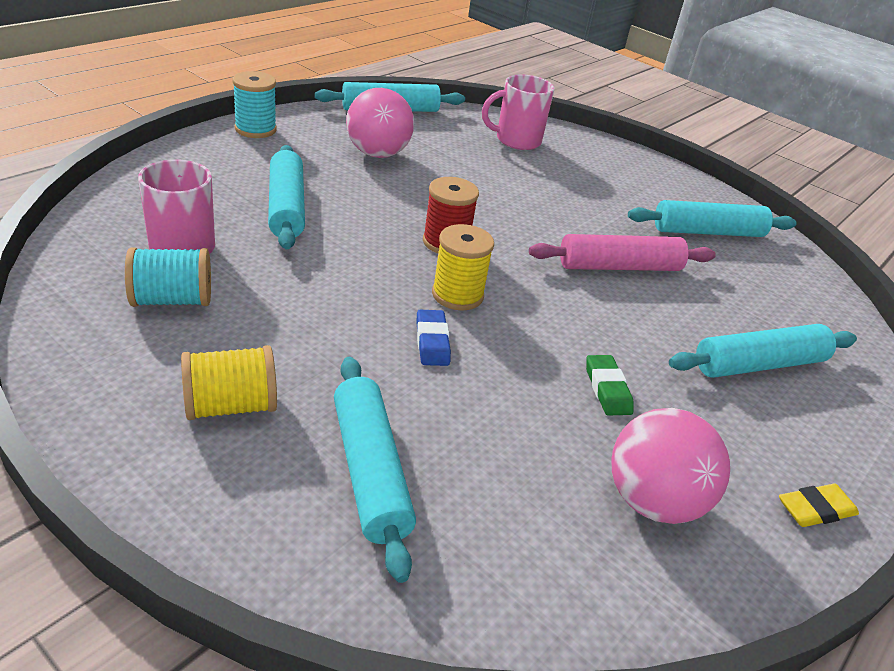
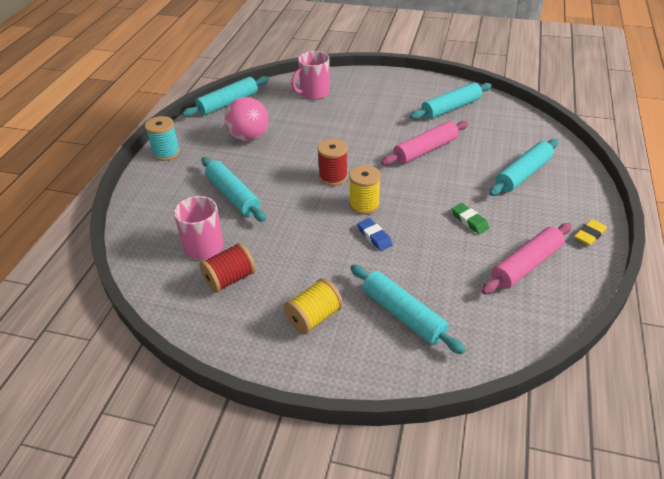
camera: 20 degrees left, 5 degrees up
(172, 300) = (230, 279): turquoise spool -> red spool
(652, 501) = (526, 265): pink ball -> pink rolling pin

